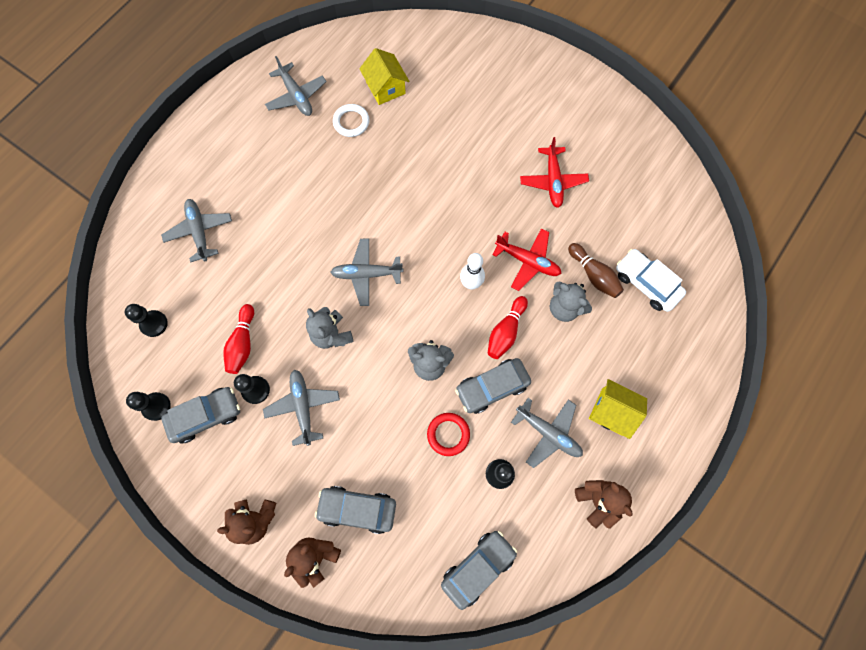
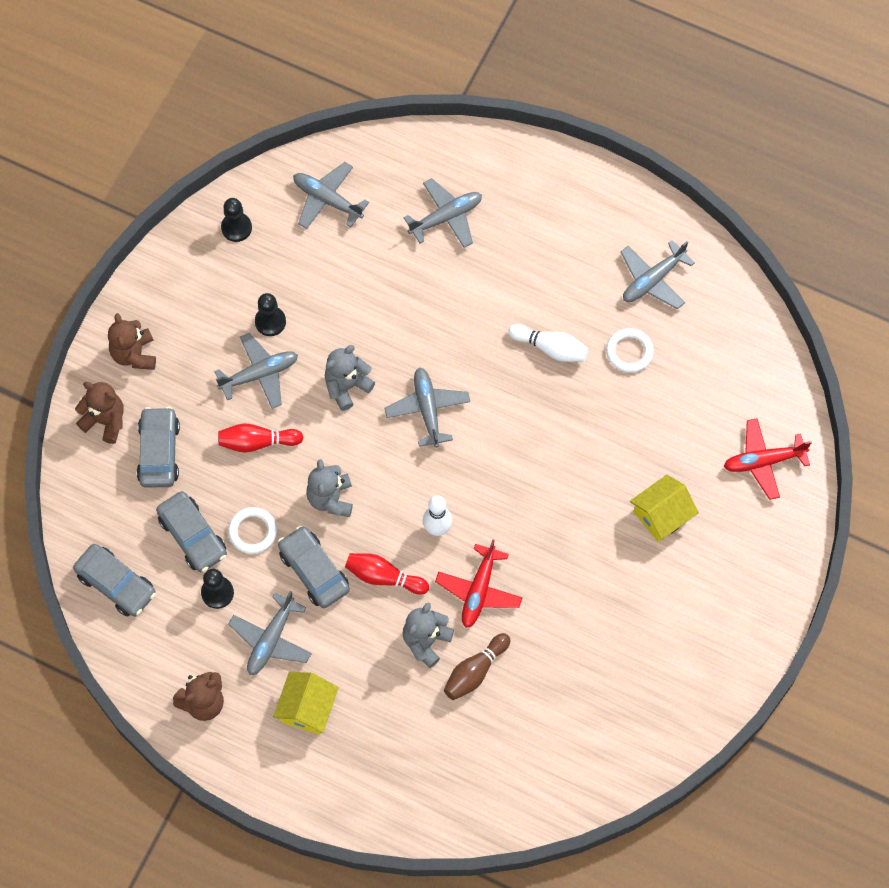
camera: 80 degrees right, 5 degrees down
(154, 324) = (327, 200): black pawn -> grey plane
(206, 416) = (234, 279): grey car -> grey car (193, 536)
(243, 343) = (320, 296): red bowling pin -> red bowling pin (257, 442)
(335, 175) = (550, 348): none -> white bowling pin
(385, 87) = (690, 382): yellow house -> yellow house (661, 515)
(448, 434) = (252, 531): red ring -> white ring
(553, 181) = (596, 608): red plane -> red plane (763, 461)
(646, 283) = (475, 736): white car -> none

